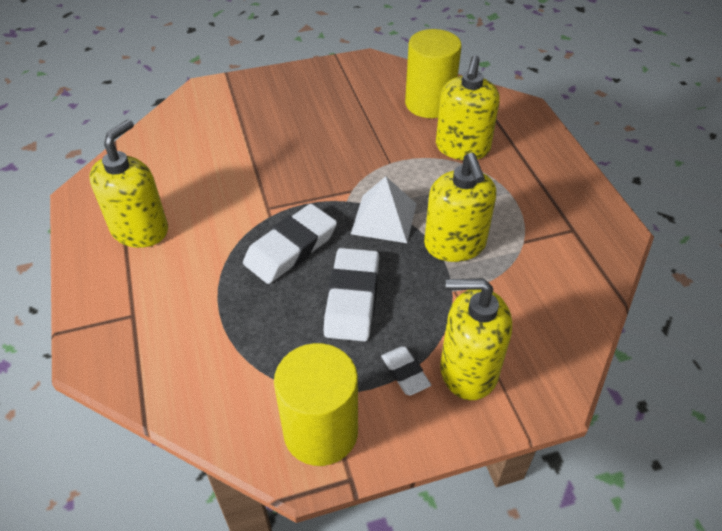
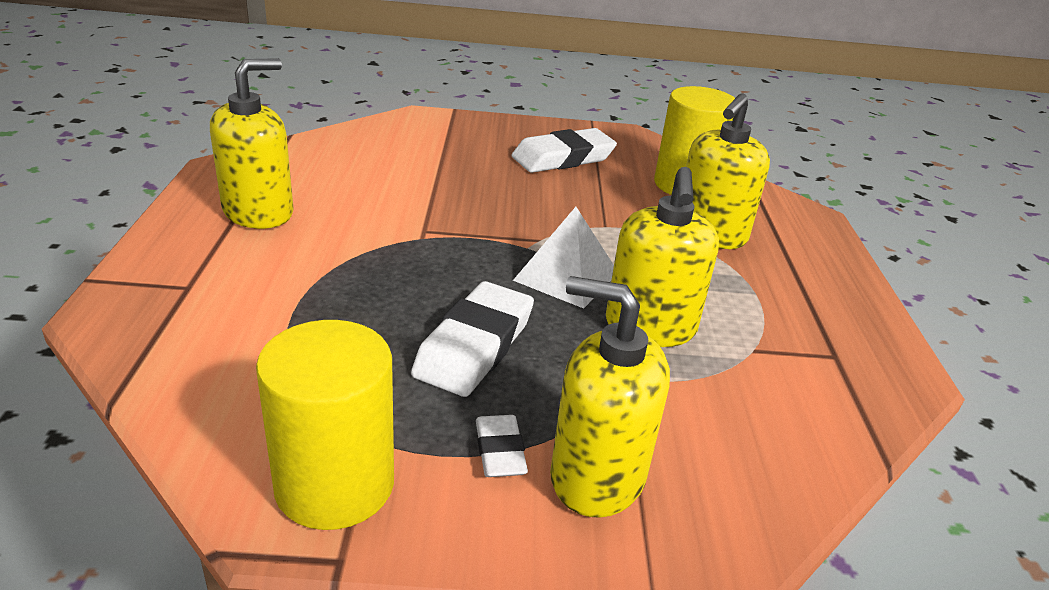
camera: 15 degrees right, 15 degrees down
(291, 248) = (427, 274): white eraser -> white eraser (563, 158)

